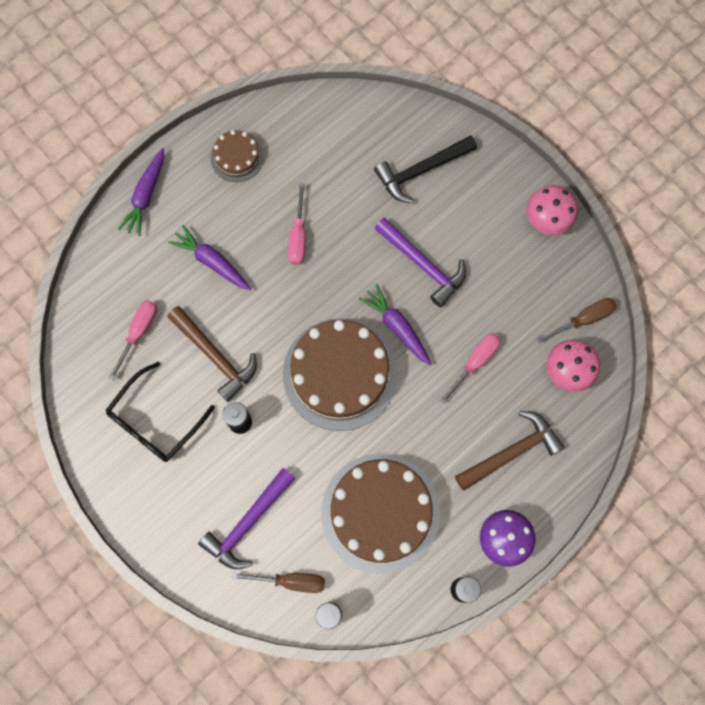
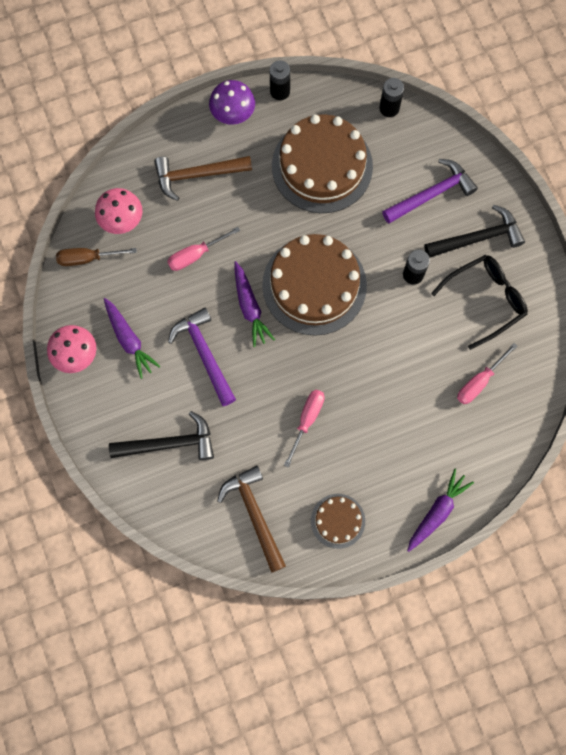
camera: 160 degrees left, 0 degrees up
(182, 489) = (478, 238): none -> black hammer
(212, 262) = (394, 424): purple carrot -> purple carrot (129, 340)
(215, 356) = (417, 337): brown hammer -> brown hammer (254, 514)
(291, 581) = (411, 141): brown screwdriver -> none

